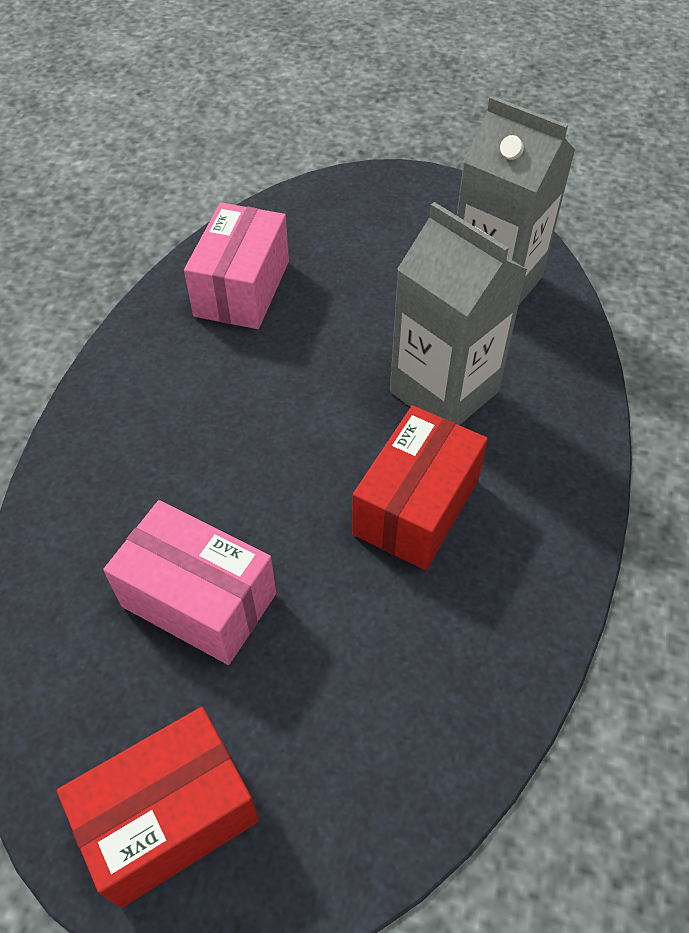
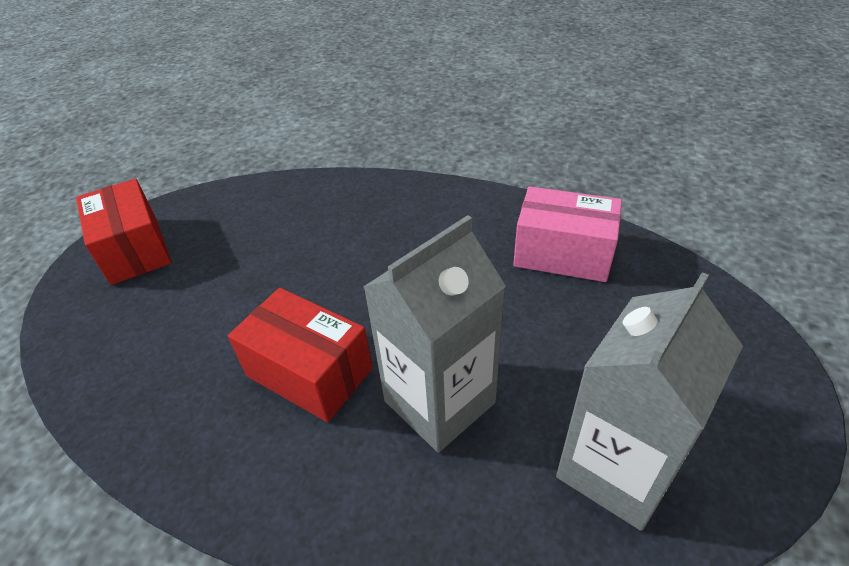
camera: 95 degrees right, 10 degrees down
(199, 600) = (265, 250): pink box -> none

